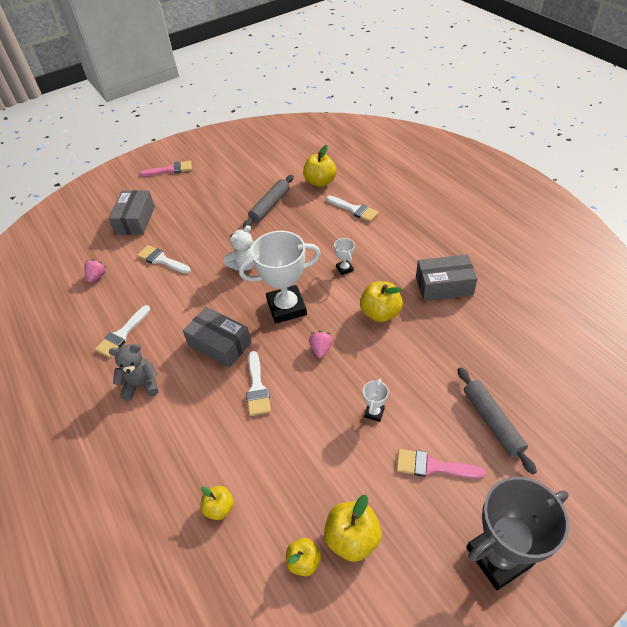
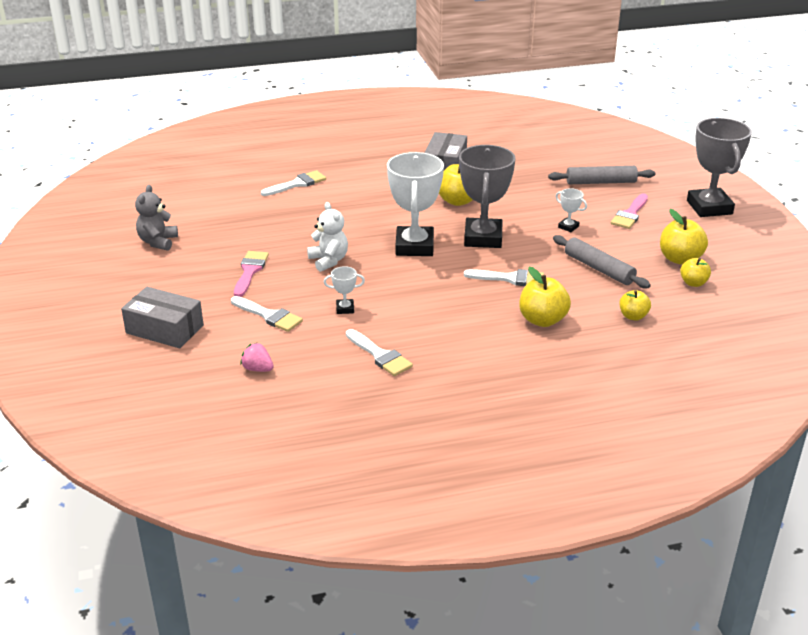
camera: 75 degrees left, 15 degrees down
(141, 385) = (466, 347): grey teddy bear -> grey teddy bear (158, 242)
(161, 260) = (269, 316): white brush -> white brush turned 105 degrees counterclockwise
(170, 170) = (76, 290): pink brush -> pink brush (250, 271)
(219, 344) = (439, 292): grey box -> none
(270, 206) = (238, 230): grey rolling pin -> grey rolling pin (599, 269)
(320, 182) = (228, 193): yellow apple -> yellow apple (542, 320)
(321, 349) = (483, 238): pink strawberry -> grey trophy
(344, 269) = (384, 206): white trophy -> white trophy (345, 309)

